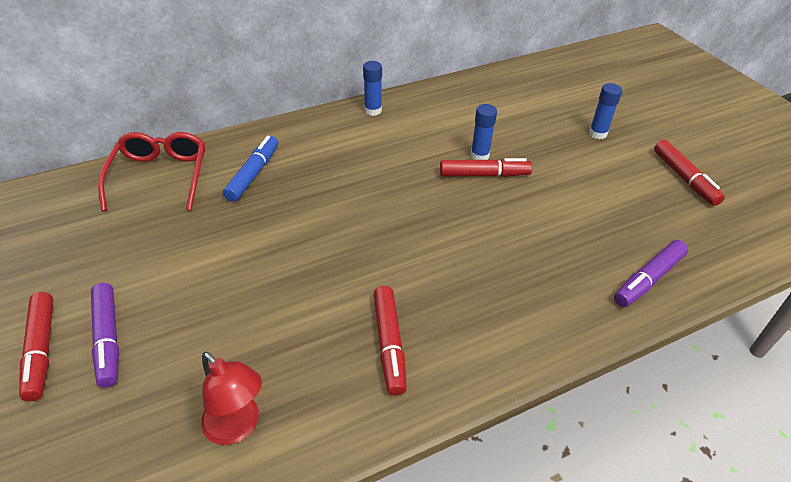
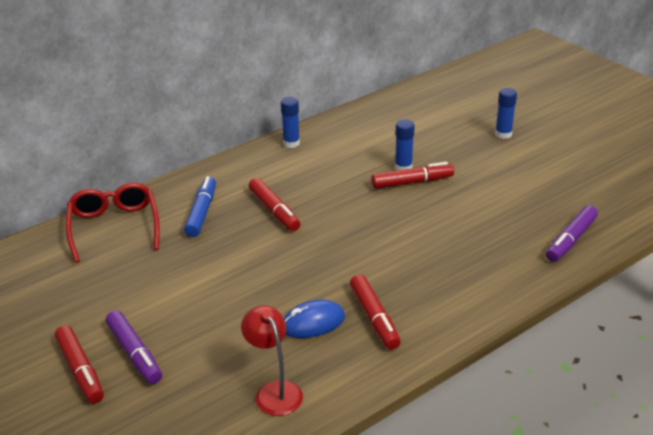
camera: 10 degrees left, 10 degrees down
(238, 427) = (274, 391): red lamp -> red lamp turned 150 degrees counterclockwise
(317, 336) = (313, 323): none -> blue mouse
(684, 178) = (585, 160): red marker -> red marker (274, 211)

